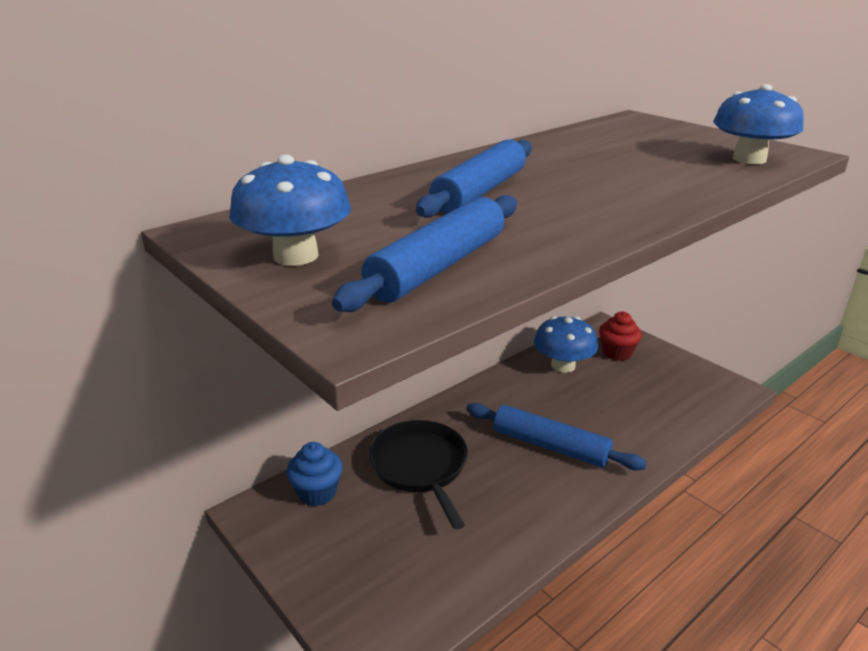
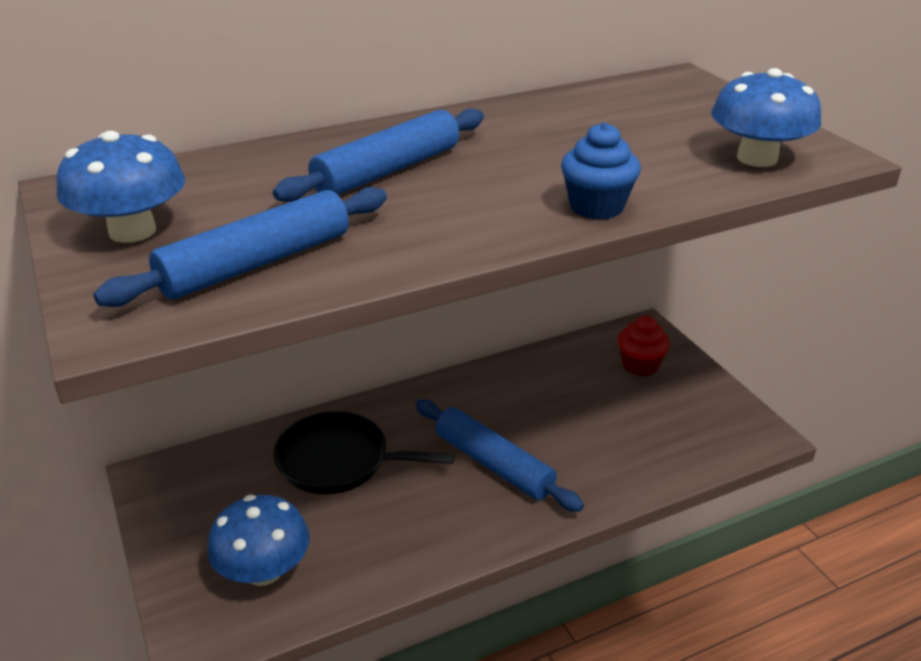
camera: 15 degrees right, 5 degrees up
(317, 492) = (220, 468): blue cupcake -> blue cupcake (596, 207)
(420, 466) = (339, 461): black pan -> black pan turned 75 degrees counterclockwise
(563, 366) = (564, 370): blue mushroom -> blue mushroom (264, 570)

